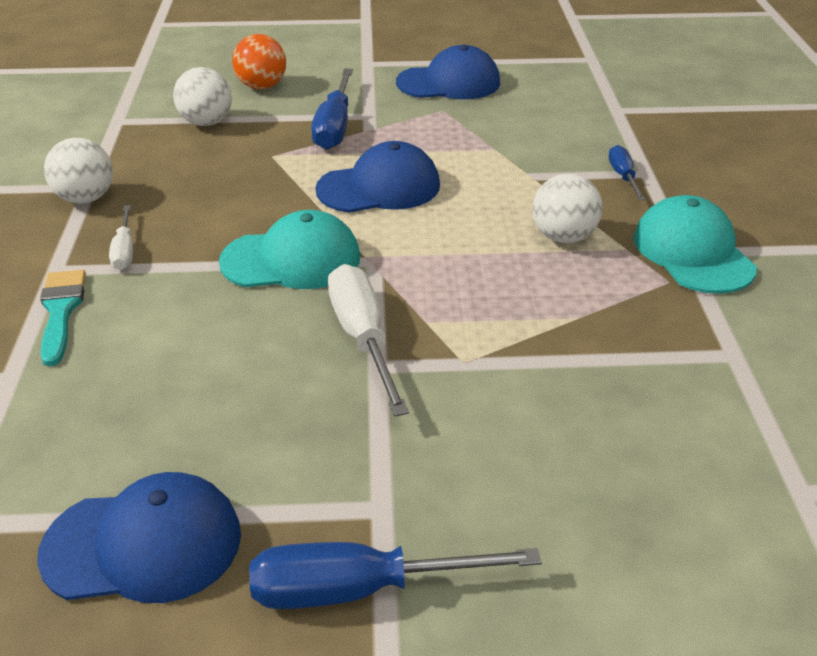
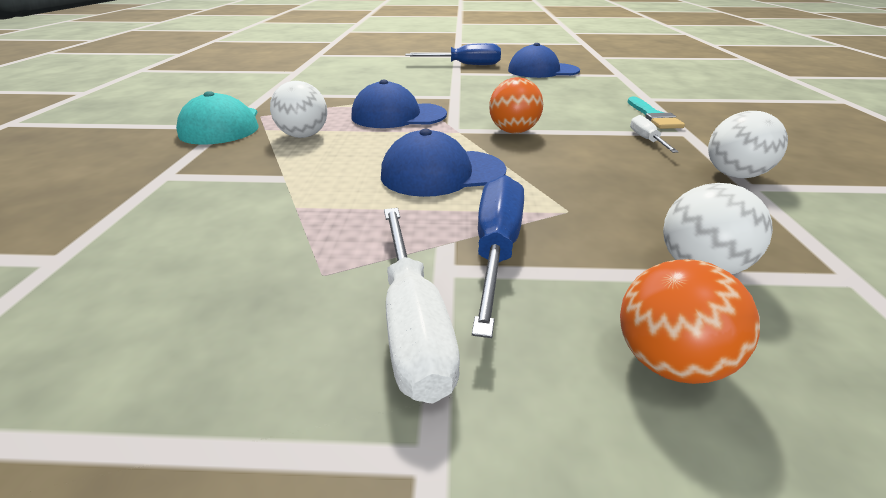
camera: 175 degrees left, 5 degrees down
(291, 260) = (513, 131): turquoise cap -> orange ball
(362, 338) = (462, 103): white screwdriver -> white screwdriver (413, 324)
(449, 83) = (269, 349): blue cap -> blue cap (398, 116)
(623, 176) = (193, 173): blue screwdriver -> none

